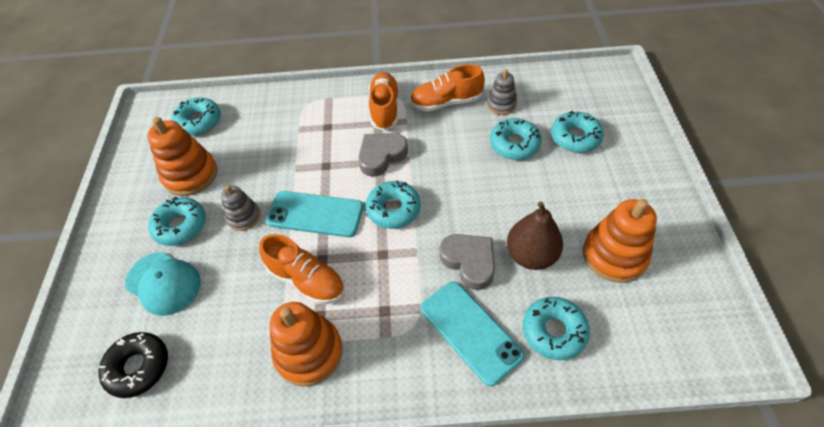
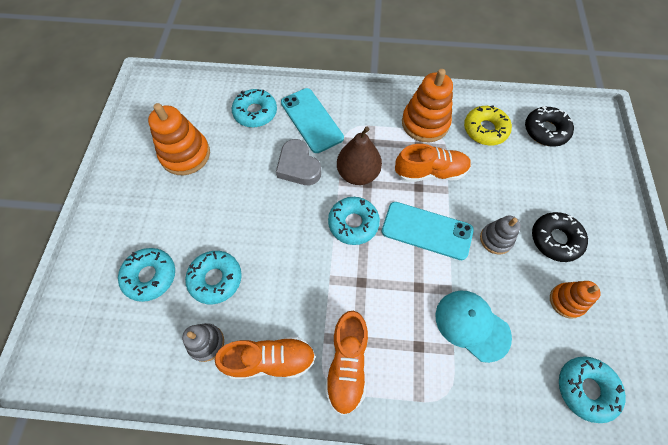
camera: 175 degrees left, 10 degrees up
(163, 283) = (550, 187): turquoise cap -> turquoise cap (472, 325)
(180, 226) = (555, 239): turquoise donut -> black donut
(190, 175) = (566, 301): orange stacking toy -> orange stacking toy, size x0.59
(224, 355) = (485, 130): none -> yellow donut
(307, 280) = (430, 172): orange shoe -> orange shoe turned 135 degrees clockwise
(381, 156) = (358, 289): grey heart -> none
(531, 255) = (248, 164): brown pear -> brown pear (358, 174)

